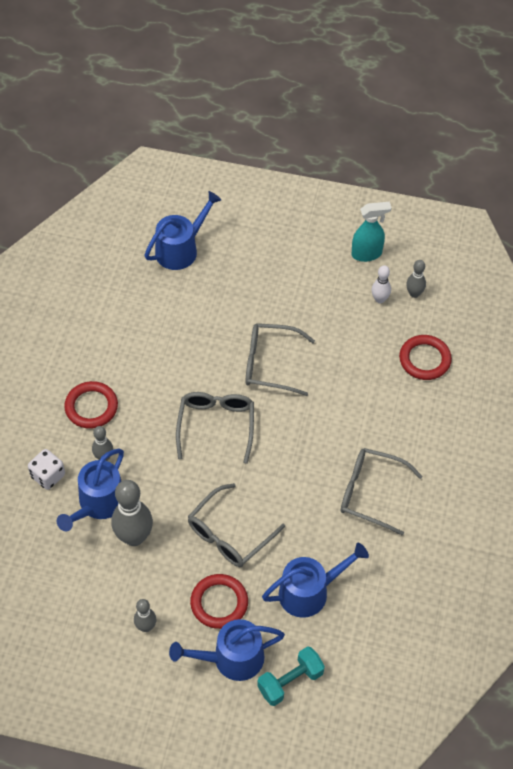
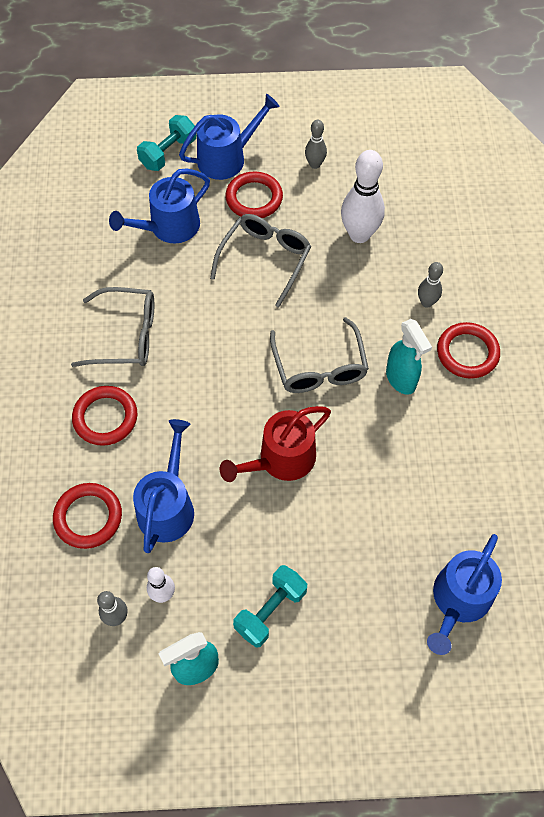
camera: 165 degrees right, 5 degrees up
(48, 476) = (474, 270): white dice -> none
(98, 503) = (409, 256): blue watering can -> blue watering can (167, 506)
(134, 537) = (359, 234): grey bowling pin -> white bowling pin
(154, 399) = (401, 379): none -> turquoise spray bottle
(270, 364) = (281, 459): grey glasses -> red watering can
(309, 273) = (270, 611): none -> turquoise dumbbell
(400, 428) = (105, 417): none -> red ring

